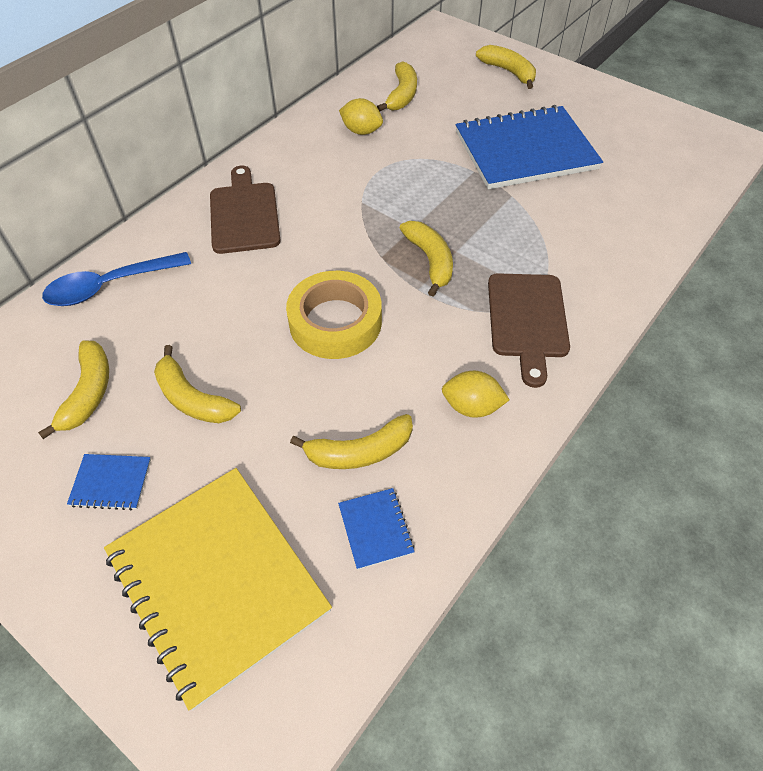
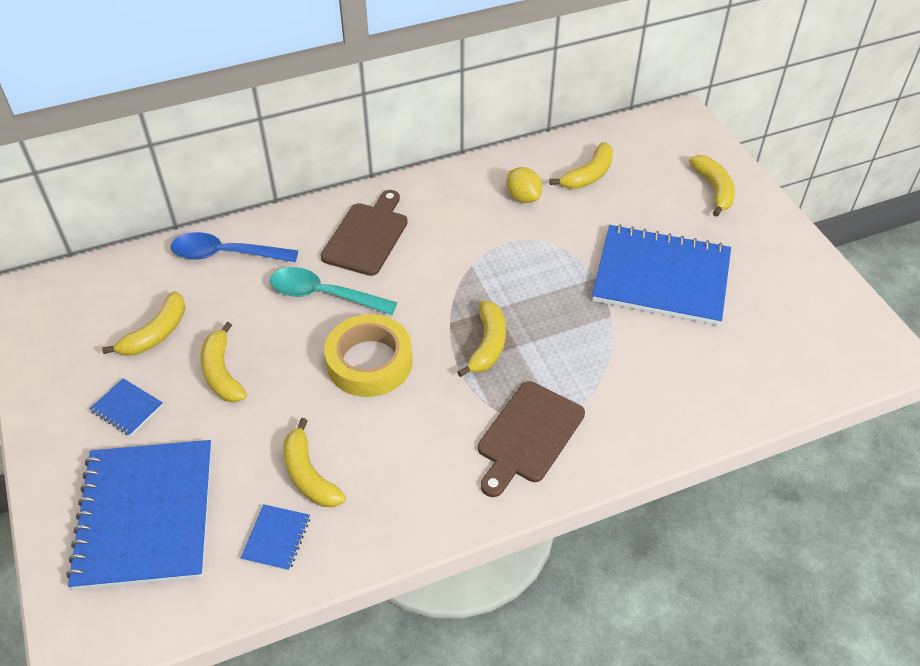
camera: 30 degrees right, 5 degrees down
(217, 582) = (145, 515): yellow notebook -> blue notebook
(242, 282) = (324, 295): none -> turquoise spoon
(359, 451) = (309, 475): yellow banana -> yellow banana turned 45 degrees clockwise
(472, 407) = (421, 484): yellow lemon -> none

